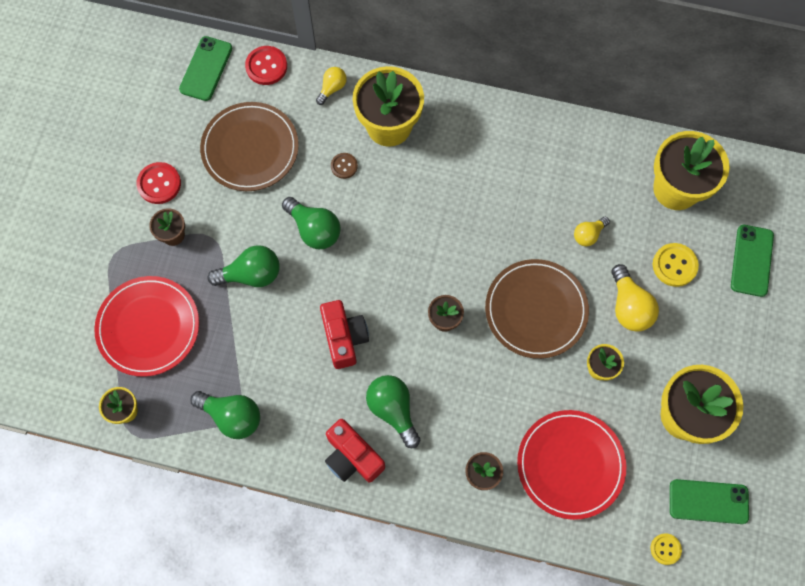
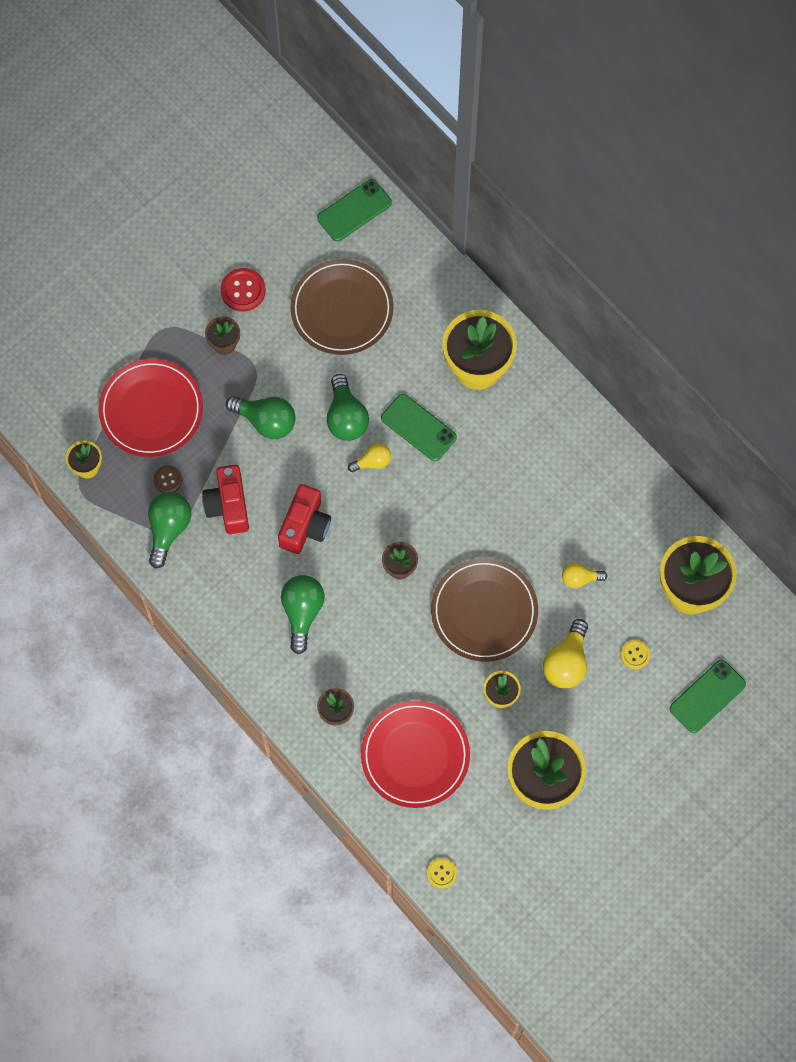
camera: 35 degrees right, 0 degrees up
(232, 416) = (168, 529): green light bulb -> green light bulb turned 135 degrees counterclockwise
(266, 66) = (409, 242): red button -> none
(332, 88) = (452, 300): yellow light bulb -> yellow light bulb (372, 462)
(344, 166) = (412, 378): brown button -> brown button (168, 480)
(352, 457) = (242, 627): red camera -> red camera (228, 506)
(674, 265) = (635, 655): yellow button -> yellow button, size x0.63
(708, 501) = (507, 862): green phone -> green phone (418, 427)

